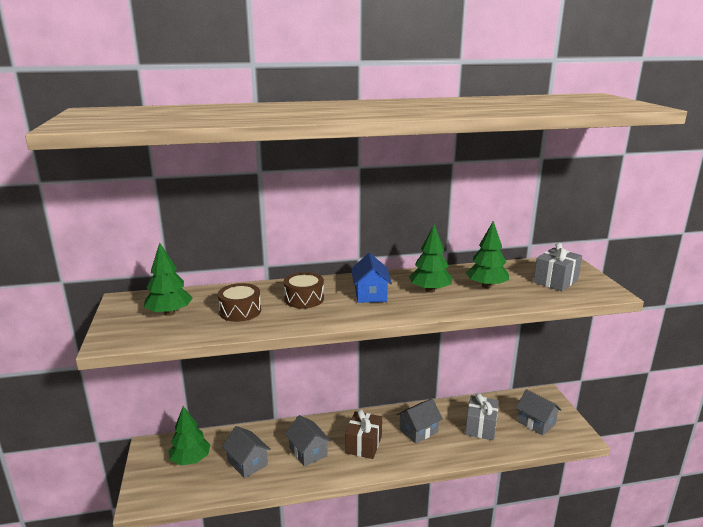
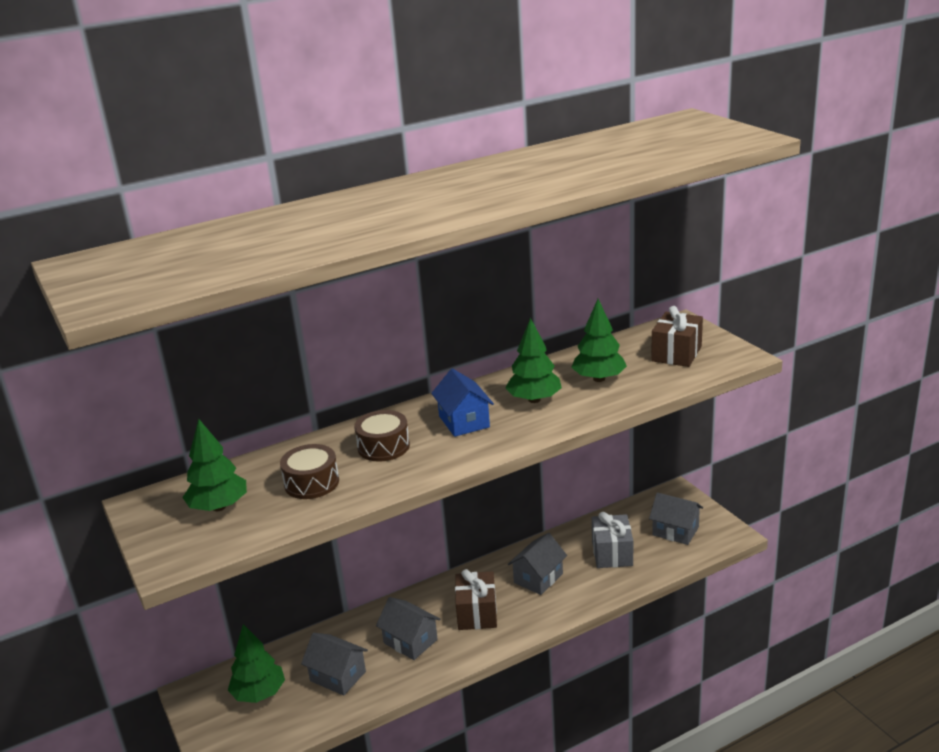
camera: 15 degrees left, 5 degrees up
(555, 281) = (676, 354): grey gift -> brown gift

